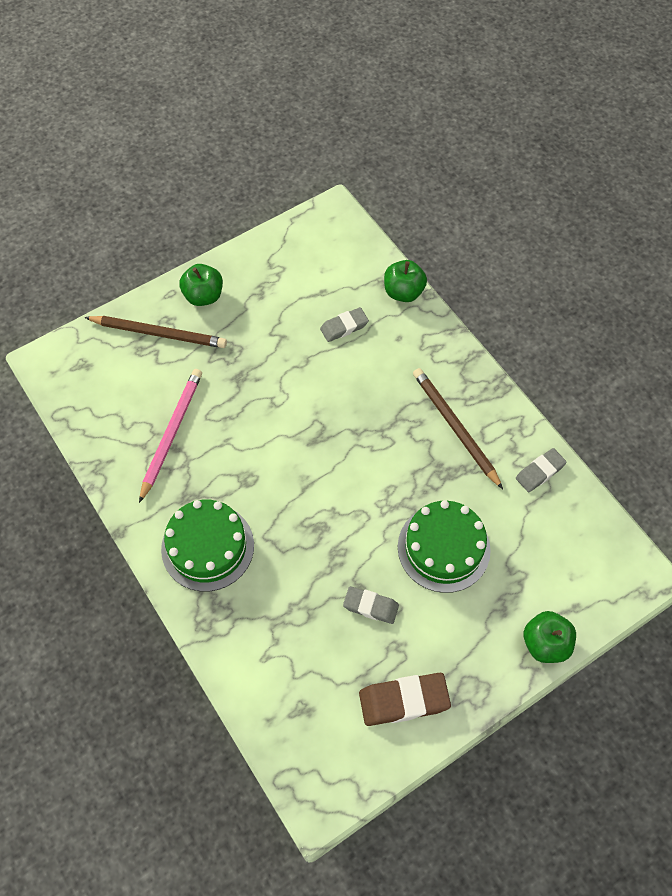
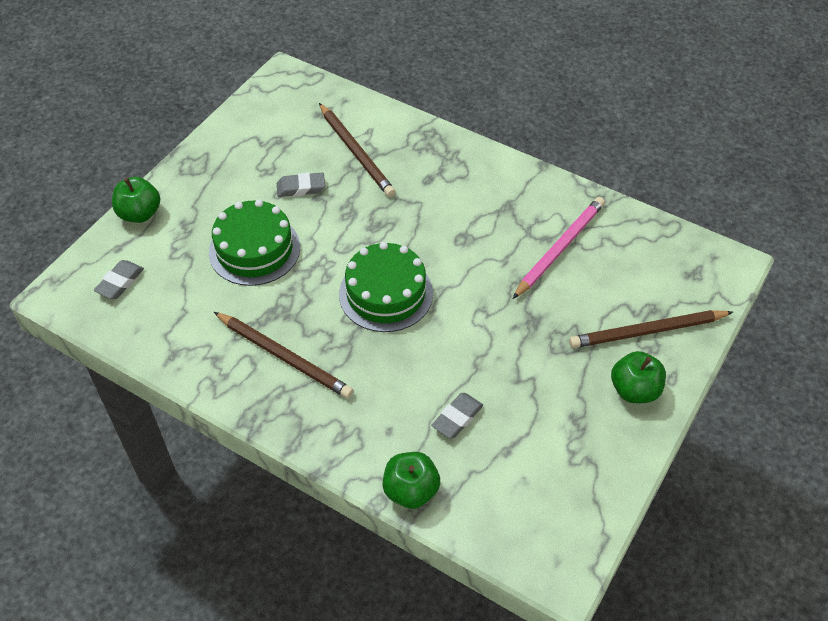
camera: 155 degrees right, 10 degrees down
(171, 433) = (560, 248): pink pencil -> pink pencil turned 135 degrees counterclockwise
(207, 547) = (462, 179): green cake -> green cake (386, 293)
(293, 631) = (356, 152): none -> brown pencil
(403, 701) = (247, 142): brown eraser -> none
(540, 472) = (180, 347): grey eraser -> grey eraser (120, 282)

